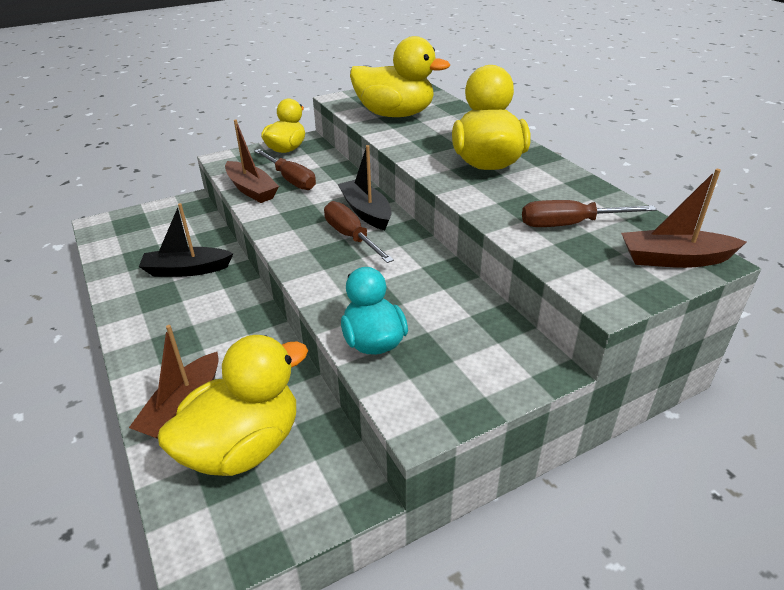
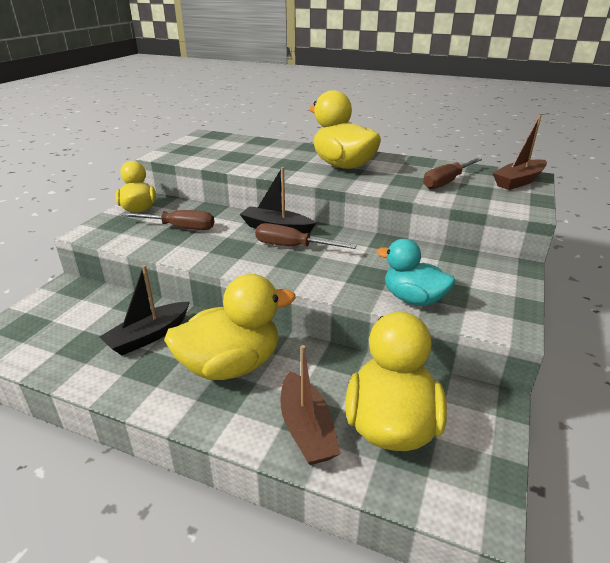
camera: 40 degrees left, 5 degrees down
(251, 190) = (156, 245): brown boat -> none
(395, 114) = (228, 154): yellow duck -> yellow duck (231, 365)

